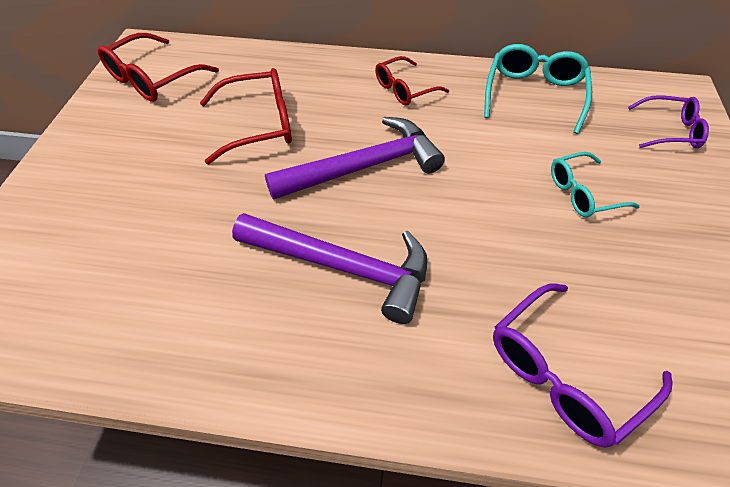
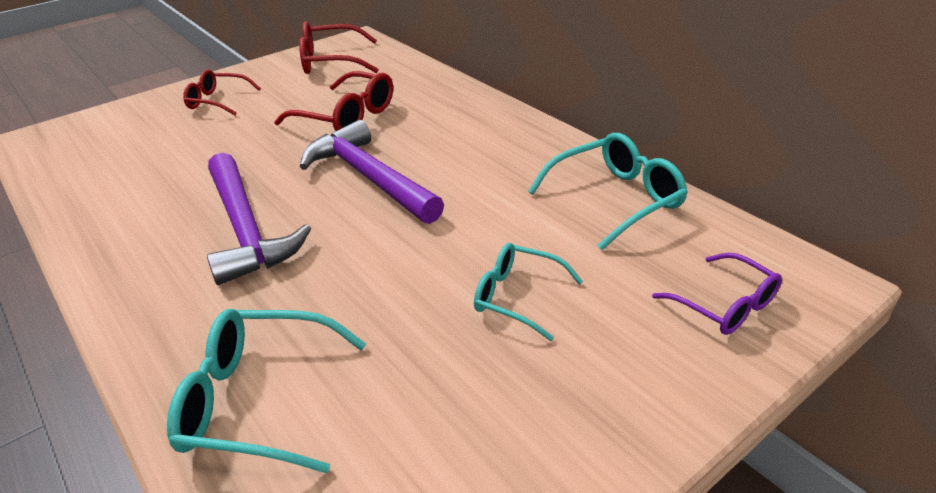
camera: 45 degrees right, 15 degrees down
(364, 167) = (369, 177): purple hammer -> purple hammer turned 150 degrees counterclockwise
(404, 89) = (496, 141): red glasses -> red glasses (217, 101)
(564, 373) = (258, 400): purple glasses -> turquoise glasses

